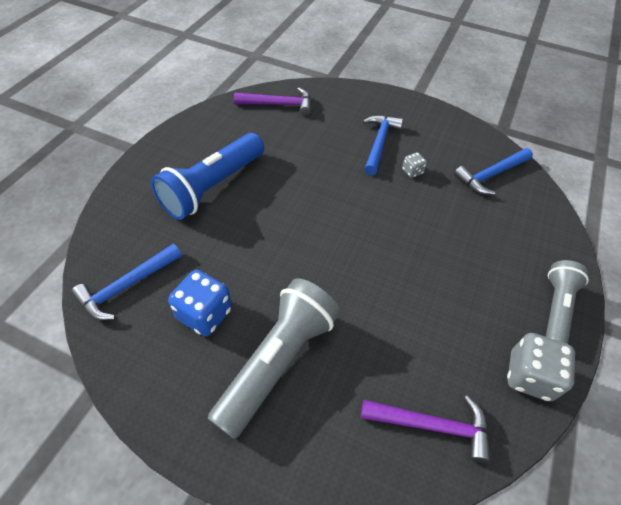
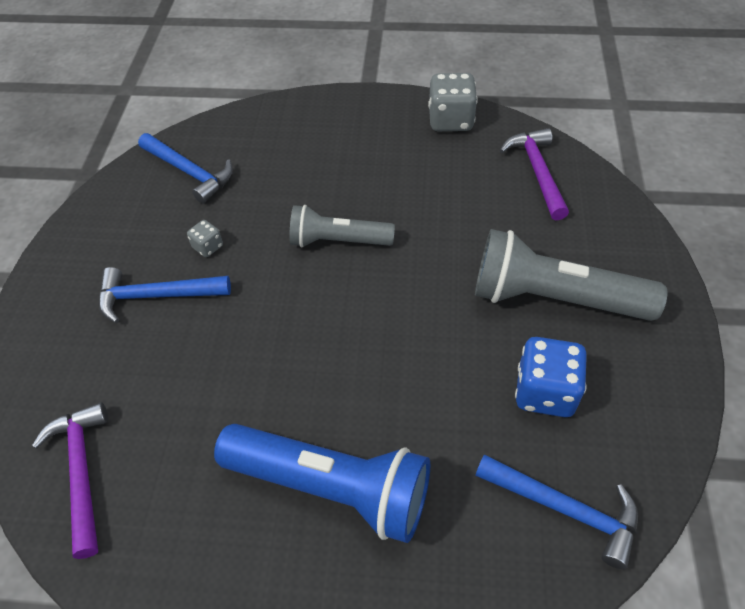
camera: 105 degrees left, 0 degrees up
(556, 309) = (368, 109): grey flashlight -> grey flashlight (338, 241)

